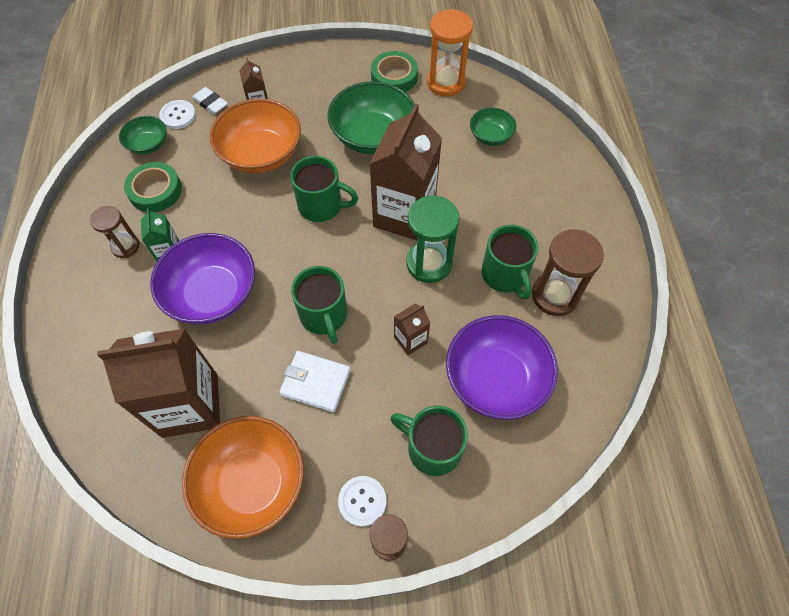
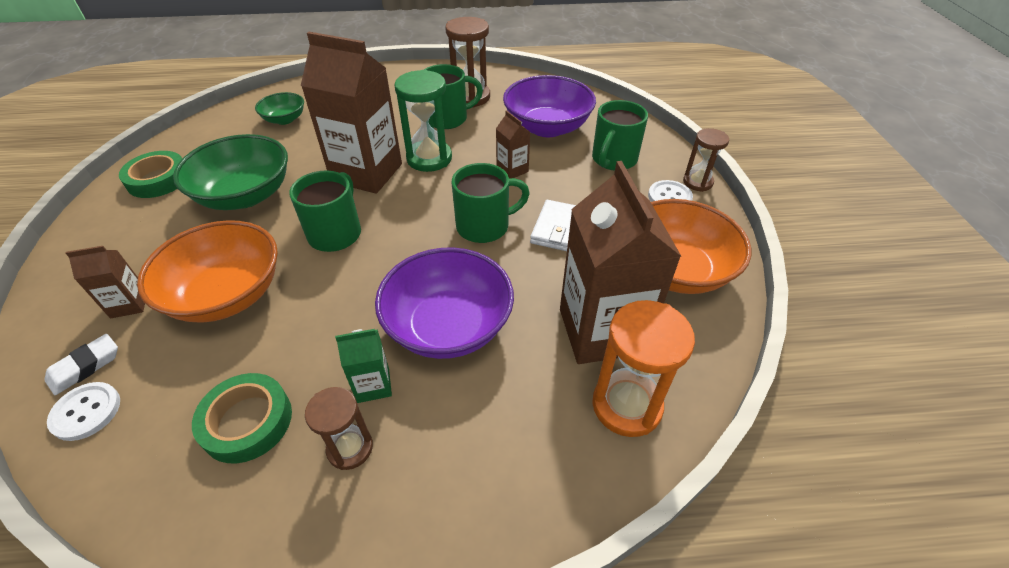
camera: 90 degrees left, 15 degrees down
(148, 144) = (133, 450): green bowl -> none
(446, 83) = (193, 144): orange hourglass -> orange hourglass (626, 405)

